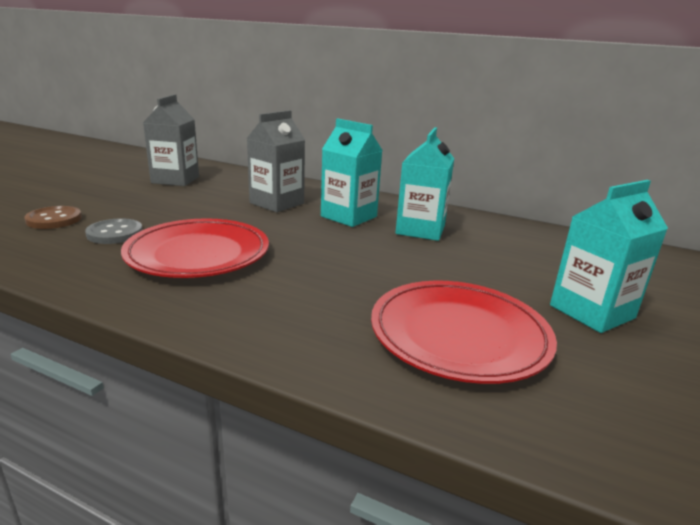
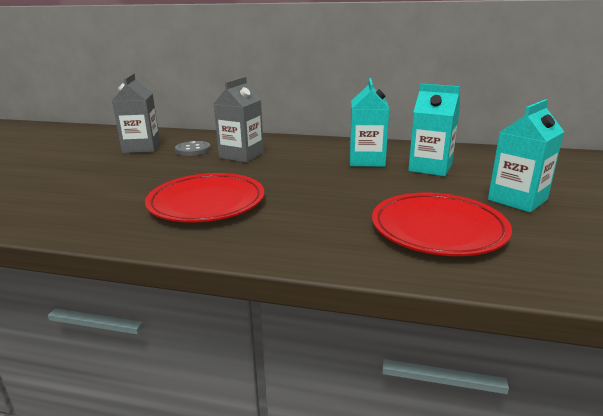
camera: 10 degrees left, 0 degrees up
(54, 219) = (61, 193): brown button -> none
(115, 233) = (124, 197): grey button -> grey button (193, 150)
(348, 216) = (306, 158): turquoise carton -> turquoise carton (430, 168)

